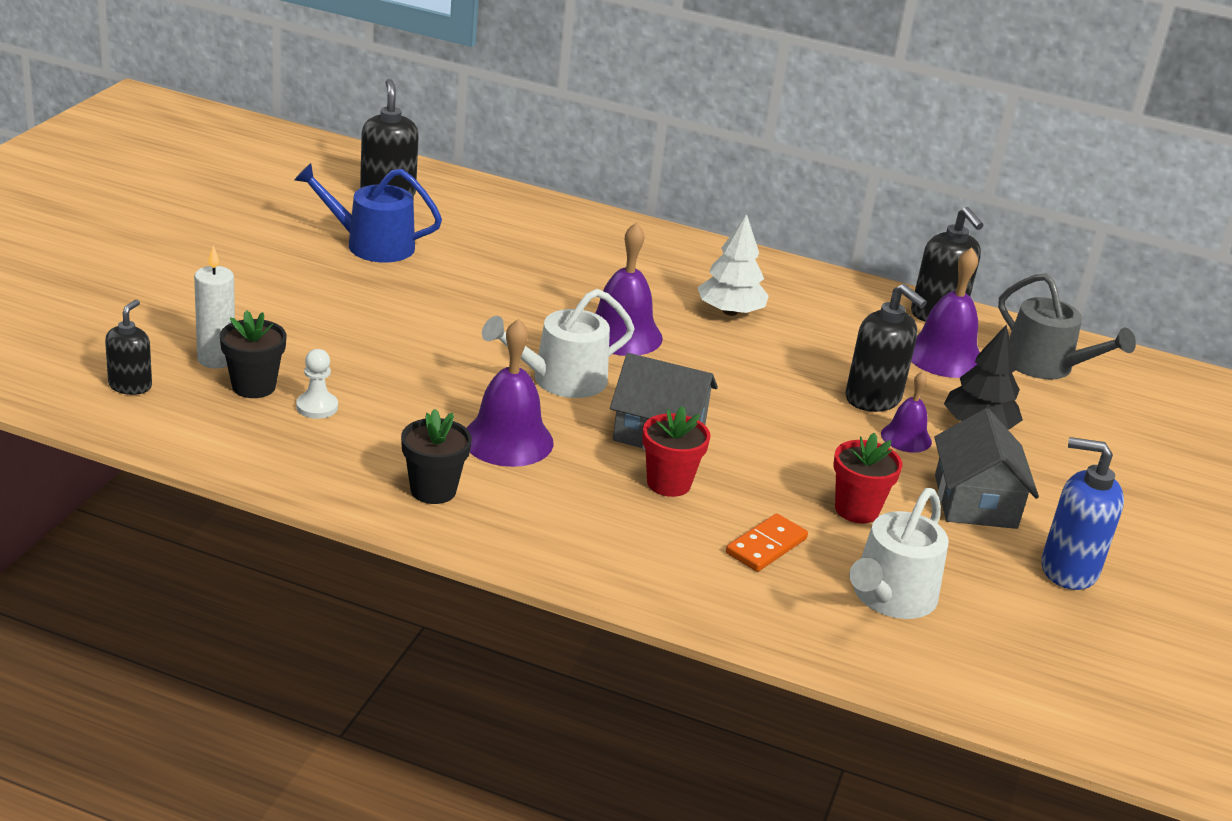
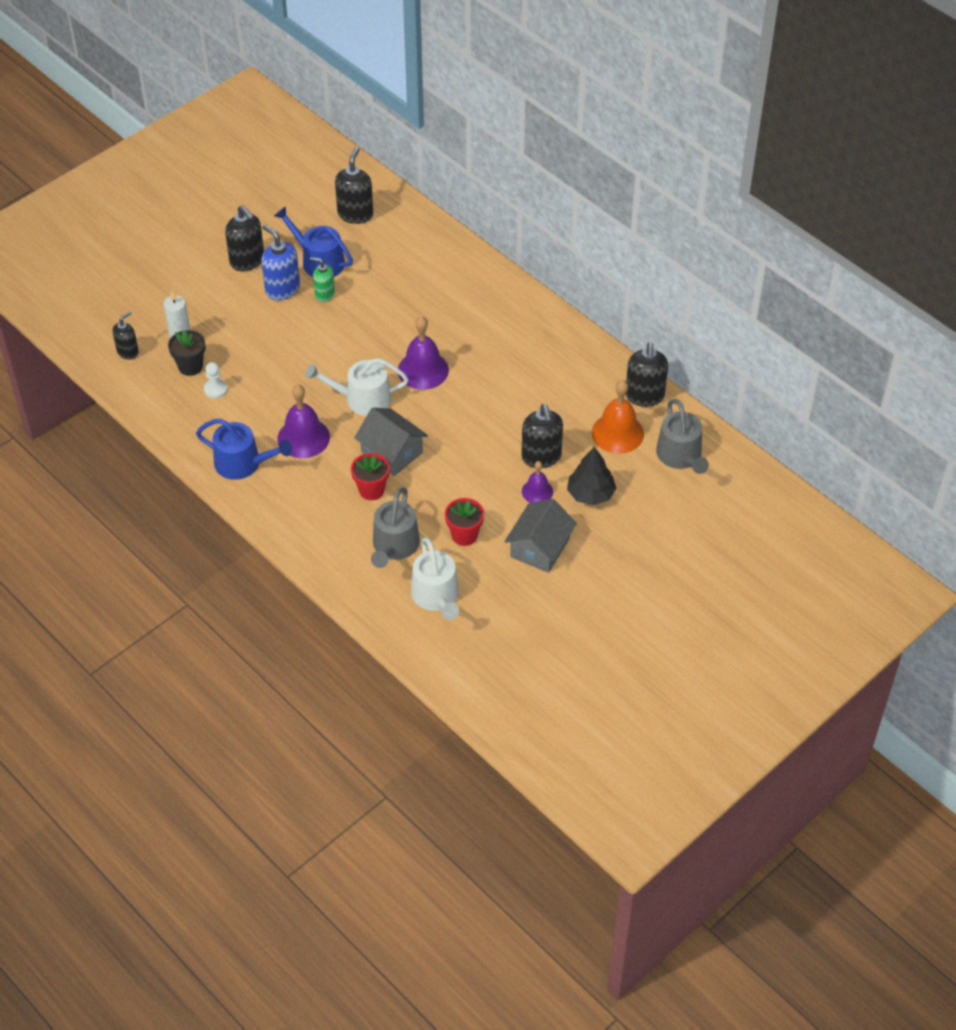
camera: 30 degrees right, 20 degrees up
(261, 258) = (247, 261): none -> black soap dispenser
(408, 277) = (324, 294): none -> green soap dispenser
(433, 490) = (243, 463): black flower pot -> blue watering can
(730, 312) = (505, 365): white tree -> none
(766, 546) = (394, 546): orange domino -> grey watering can
(890, 597) = (436, 596): white watering can -> white watering can turned 75 degrees counterclockwise
(944, 356) = (617, 433): purple bell -> orange bell
(1068, 569) = (554, 607): blue soap dispenser -> blue soap dispenser (282, 289)

